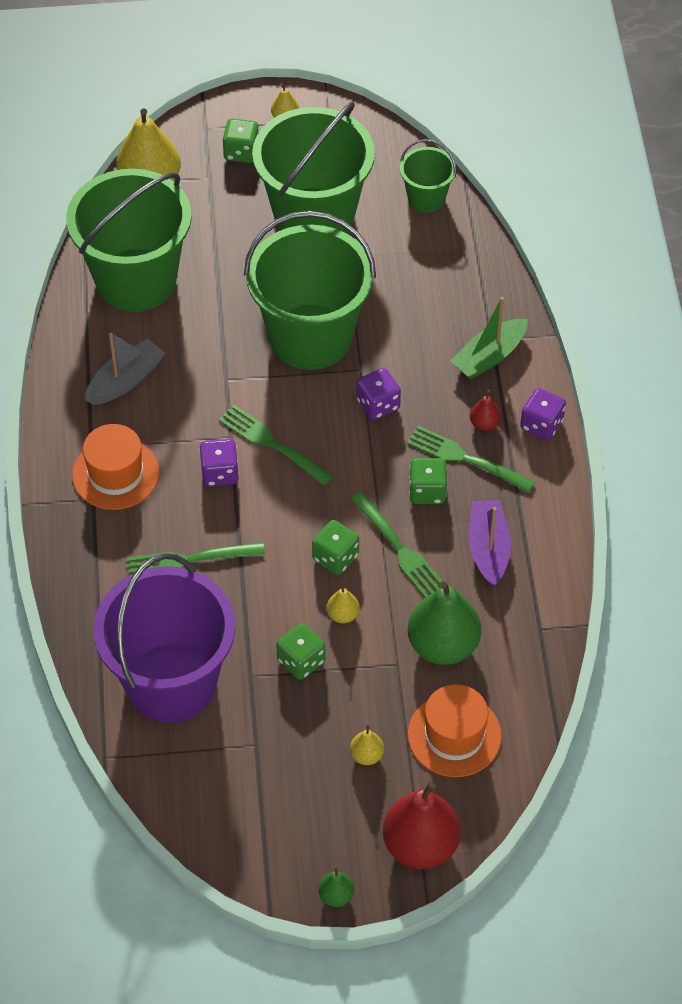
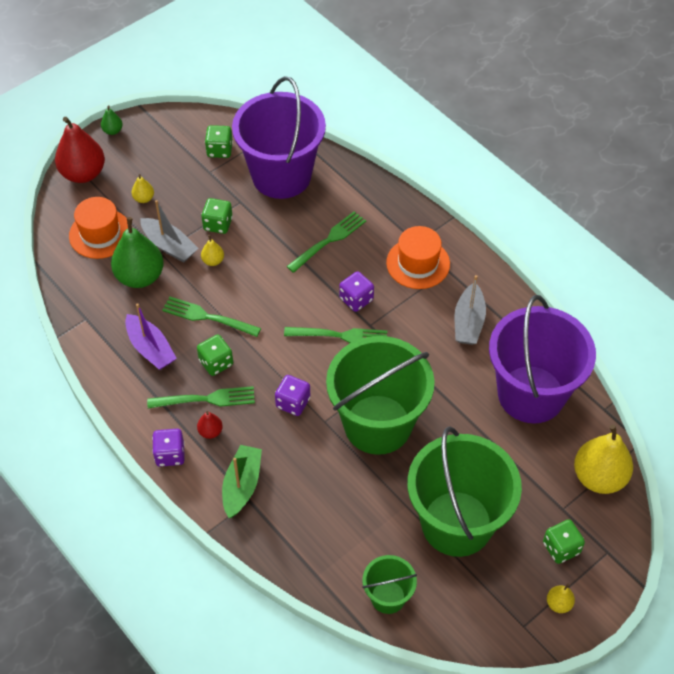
camera: 145 degrees right, 0 degrees up
(136, 280) = (531, 394): green bucket -> purple bucket
(335, 557) = (243, 290): green dice -> green dice (219, 150)
(380, 666) = (169, 246): none -> grey boat

